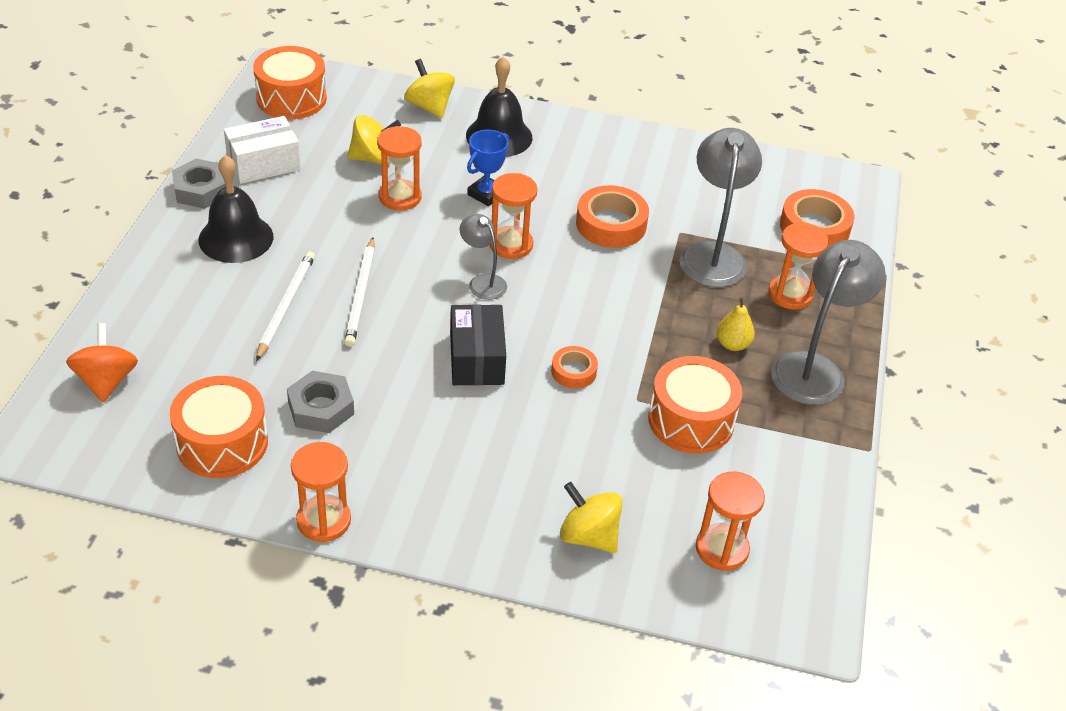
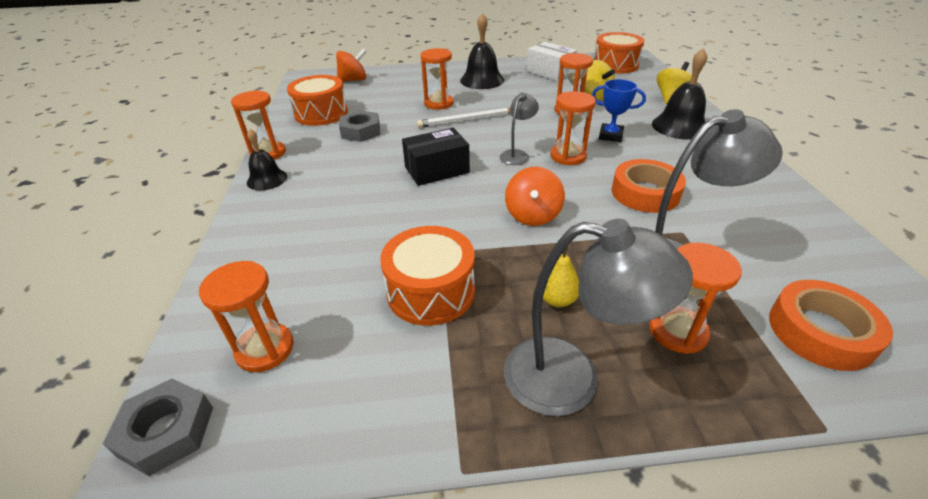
camera: 75 degrees right, 5 degrees down
(201, 190) = (510, 65): grey nut -> grey nut (167, 431)
(286, 306) = (438, 103): white pencil -> orange hourglass
(403, 527) = (267, 179): none -> black bell
(573, 371) = (452, 213): orange tape -> none
(588, 536) = (270, 259): yellow spinning top -> none
(608, 314) = (532, 215): none -> orange spinning top

